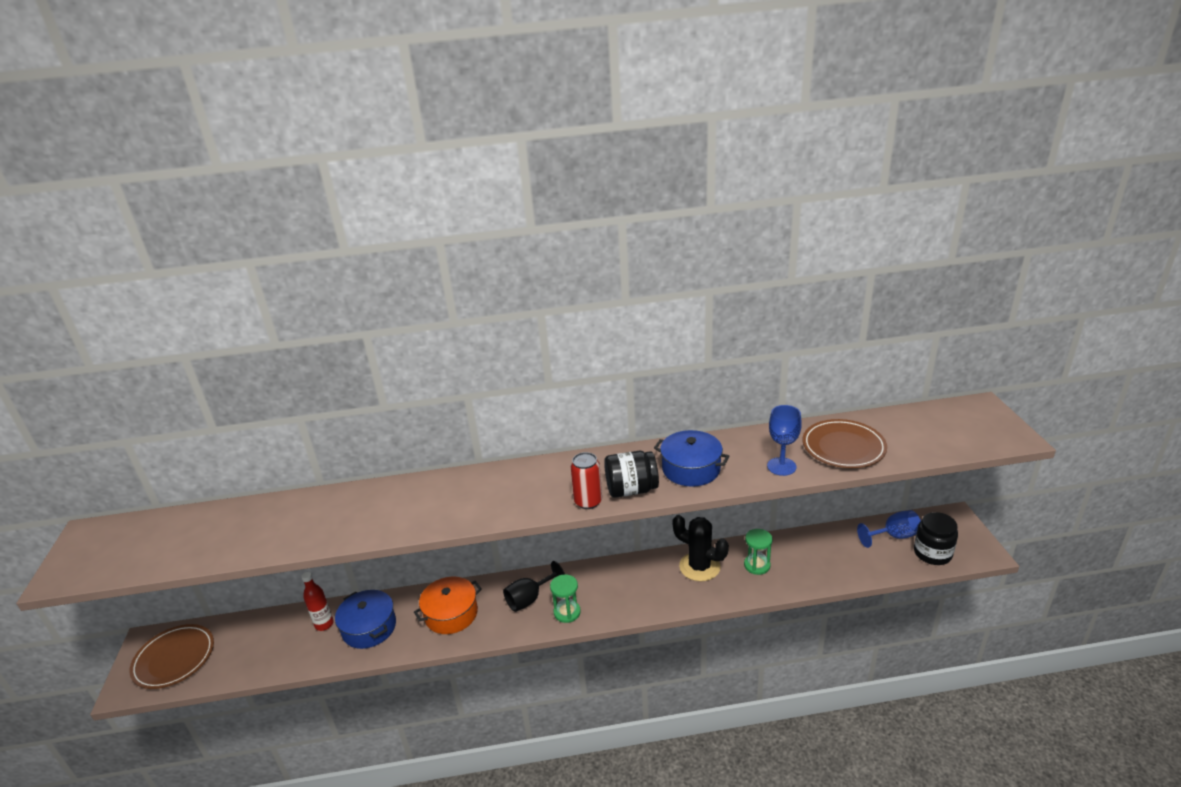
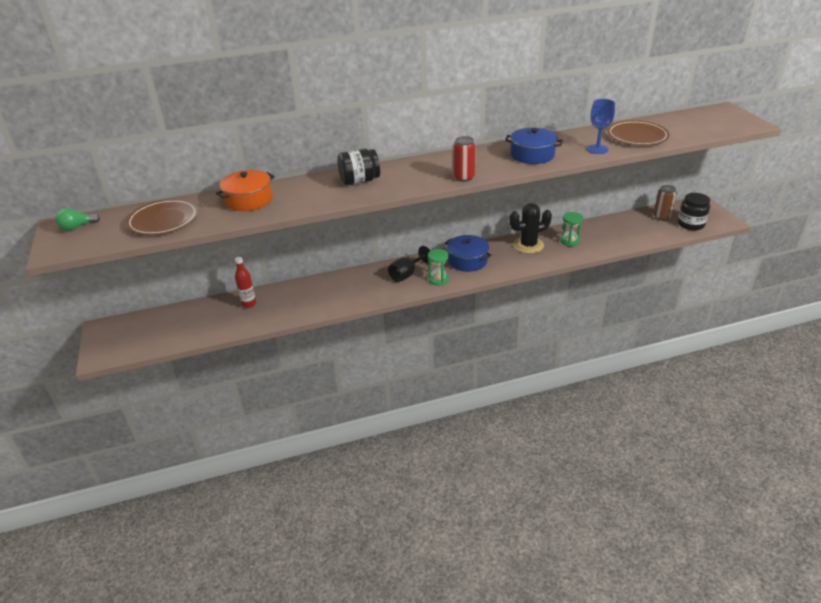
camera: 10 degrees left, 5 degrees up
(103, 538) = (77, 227): none -> green light bulb
(174, 659) = (132, 336): brown plate -> brown plate (163, 220)
(369, 627) = (286, 302): blue pot -> blue pot (467, 261)
(451, 614) = (349, 288): orange pot -> orange pot (249, 200)
(631, 490) = (493, 169): black jar -> black jar (359, 181)
(699, 567) = (528, 245): black cactus -> black cactus turned 45 degrees counterclockwise
(894, 536) = (661, 217): blue goblet -> brown can

